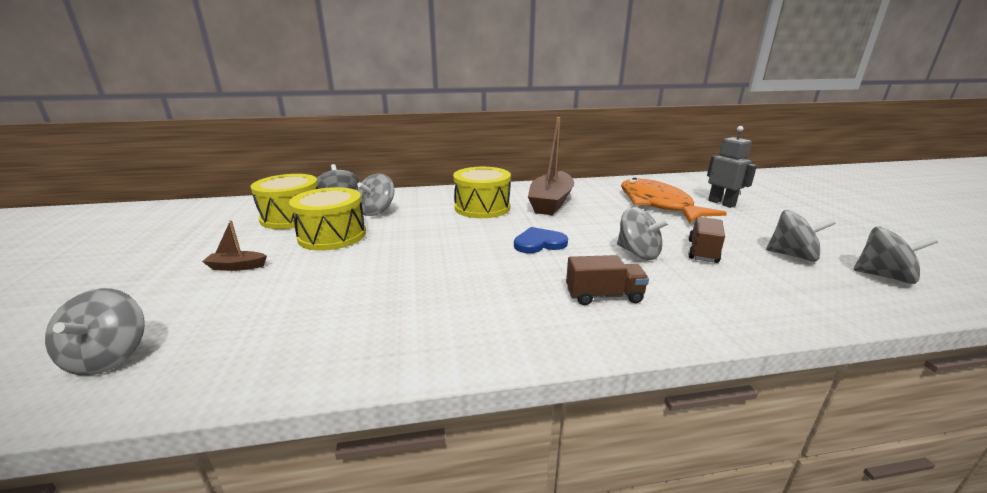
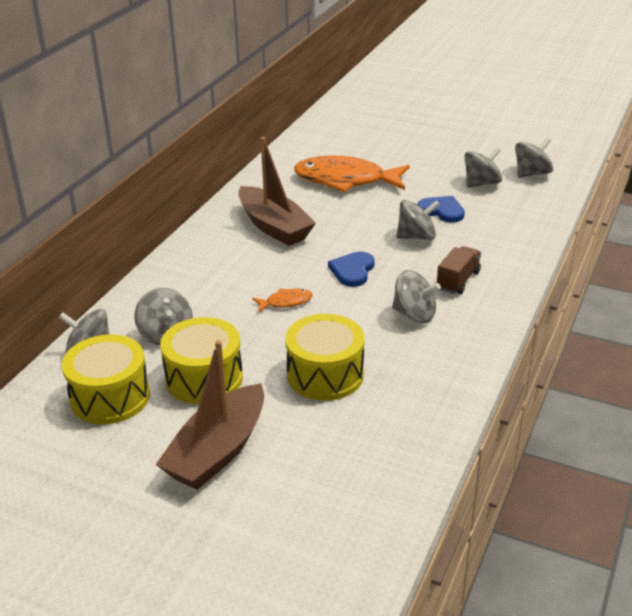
camera: 55 degrees left, 10 degrees up
(109, 357) = (333, 530): grey spinning top -> grey spinning top (414, 314)
(237, 267) = (218, 451): brown boat -> brown boat, size x2.26
(459, 233) = (286, 302): none -> orange fish
(482, 207) = (239, 268): yellow drum -> yellow drum (325, 375)
(702, 251) = (442, 211): brown truck -> blue heart
(721, 203) = (377, 153): grey robot -> none

